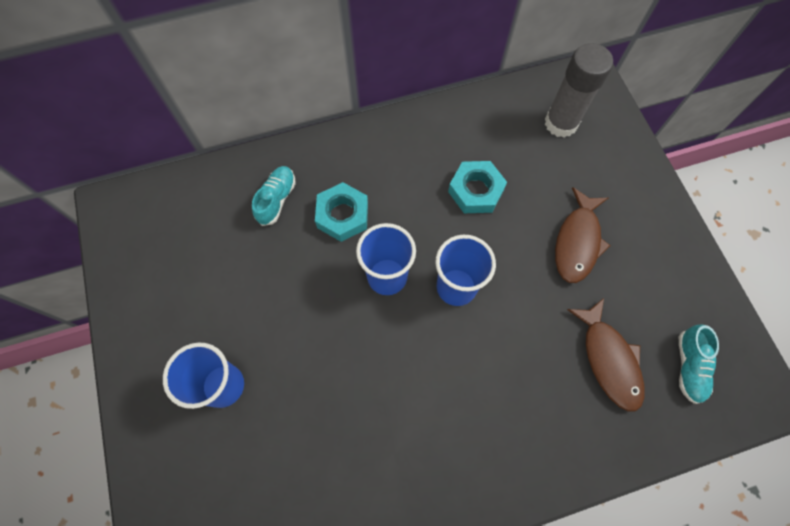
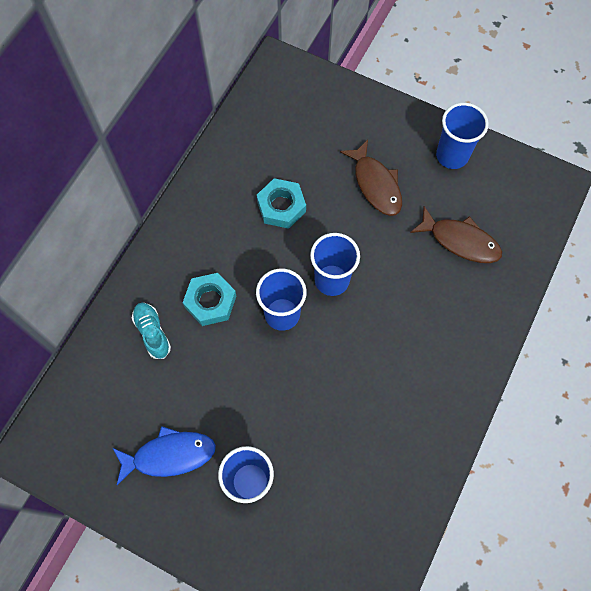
camera: 45 degrees left, 0 degrees up
(190, 303) = (169, 455): none -> blue fish
(561, 123) = (290, 113): grey glue stick -> none
(677, 278) = (452, 156): none -> blue cup
(689, 366) = (505, 204): turquoise shoe -> none

